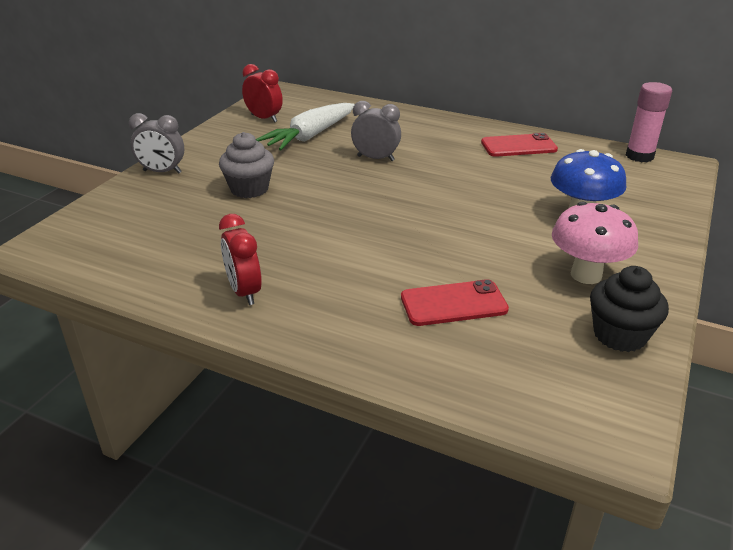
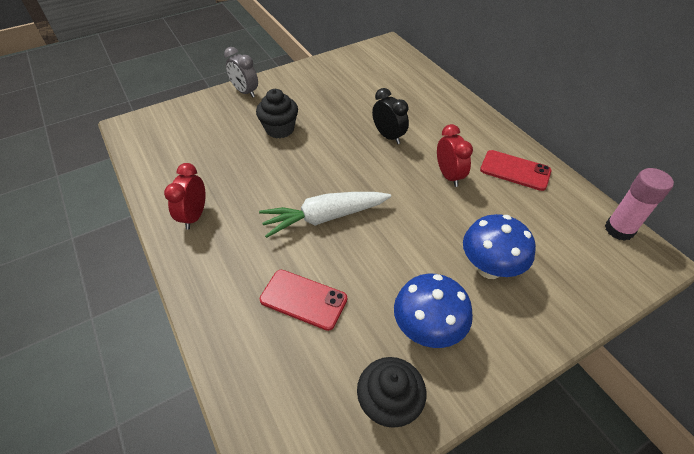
camera: 35 degrees right, 15 degrees up
(249, 189) = (280, 129): grey cupcake -> black cupcake
(264, 118) = (350, 67): red clock -> red clock (449, 176)
(310, 136) = (364, 96): white carrot -> white carrot (324, 218)
(375, 158) = (388, 136): grey clock -> black clock
(586, 275) = (427, 330): pink mushroom -> blue mushroom

